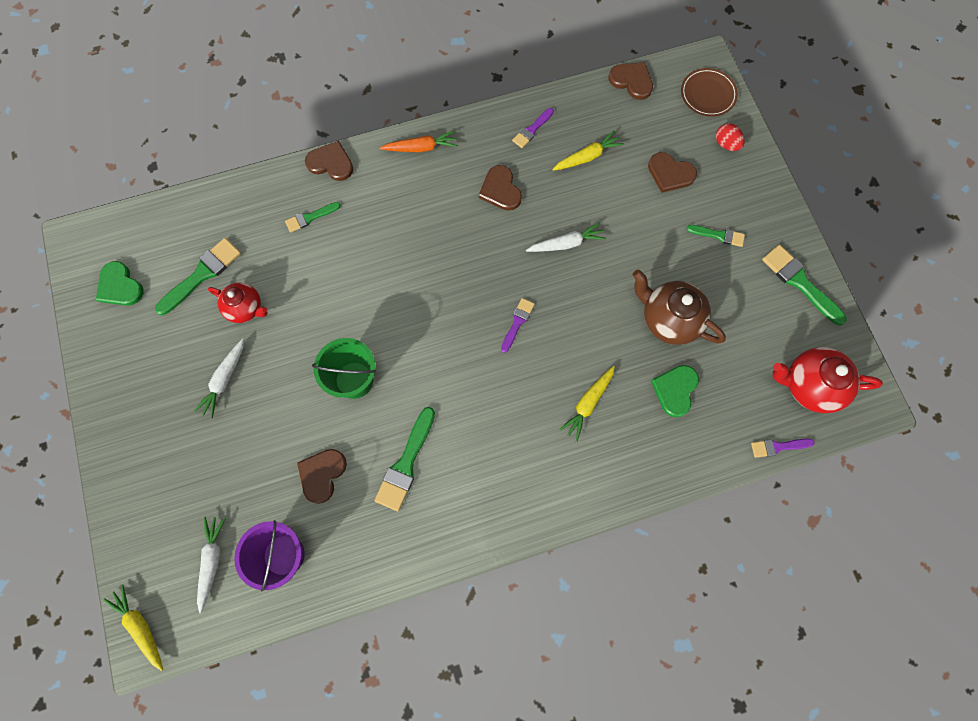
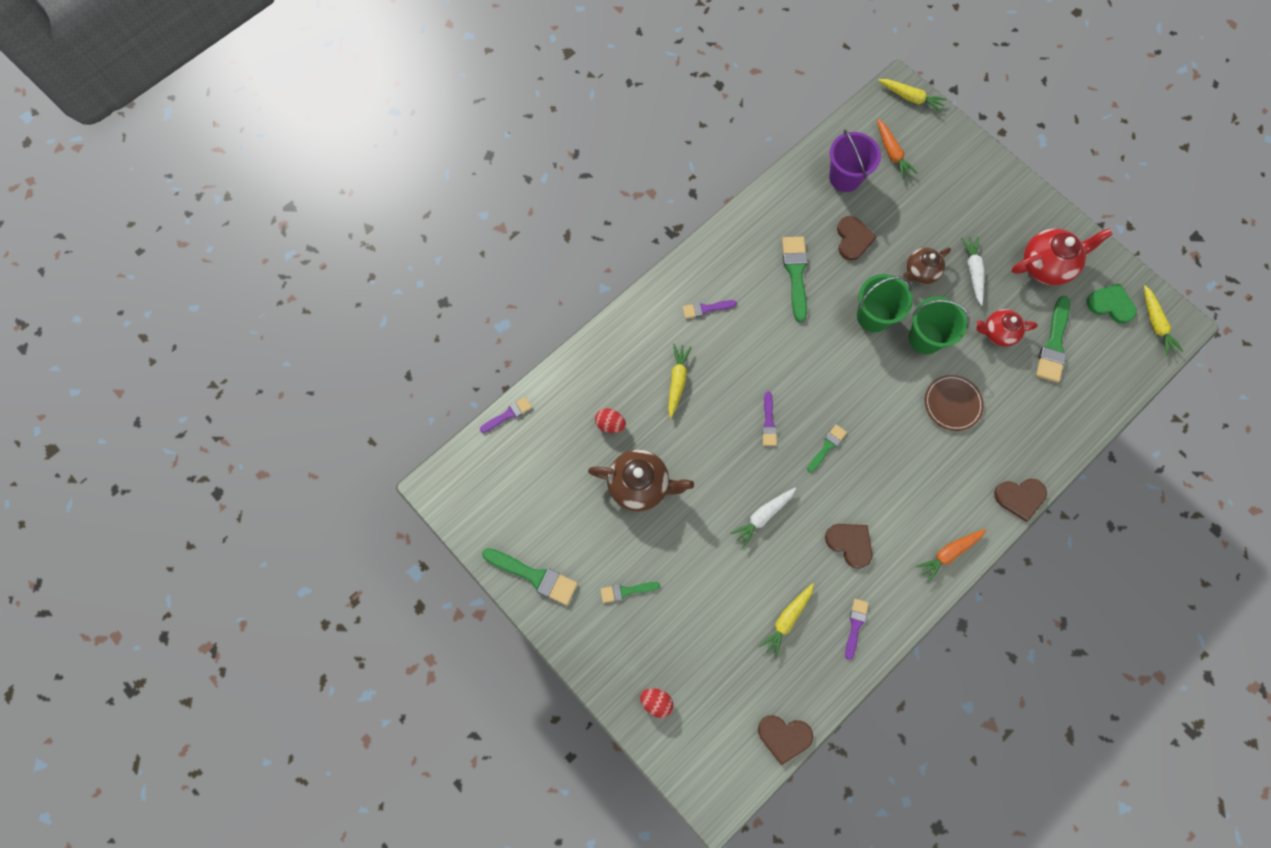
camera: 155 degrees right, 0 degrees up
(95, 250) = (1155, 324): none -> yellow carrot
(212, 561) = (892, 153): white carrot -> orange carrot
(277, 404) = (920, 272): none -> brown teapot
(310, 217) = (1001, 435): green brush -> green brush (827, 446)
(318, 335) = (925, 338): none -> green bucket
(522, 468) = (706, 309): none -> purple brush
(670, 173) = (698, 639): brown heart -> none
(675, 390) = (610, 424): green heart -> red egg
(708, 94) = (698, 759): brown plate -> brown plate (952, 403)
(810, 385) = (497, 479): red teapot -> red teapot (1046, 265)

